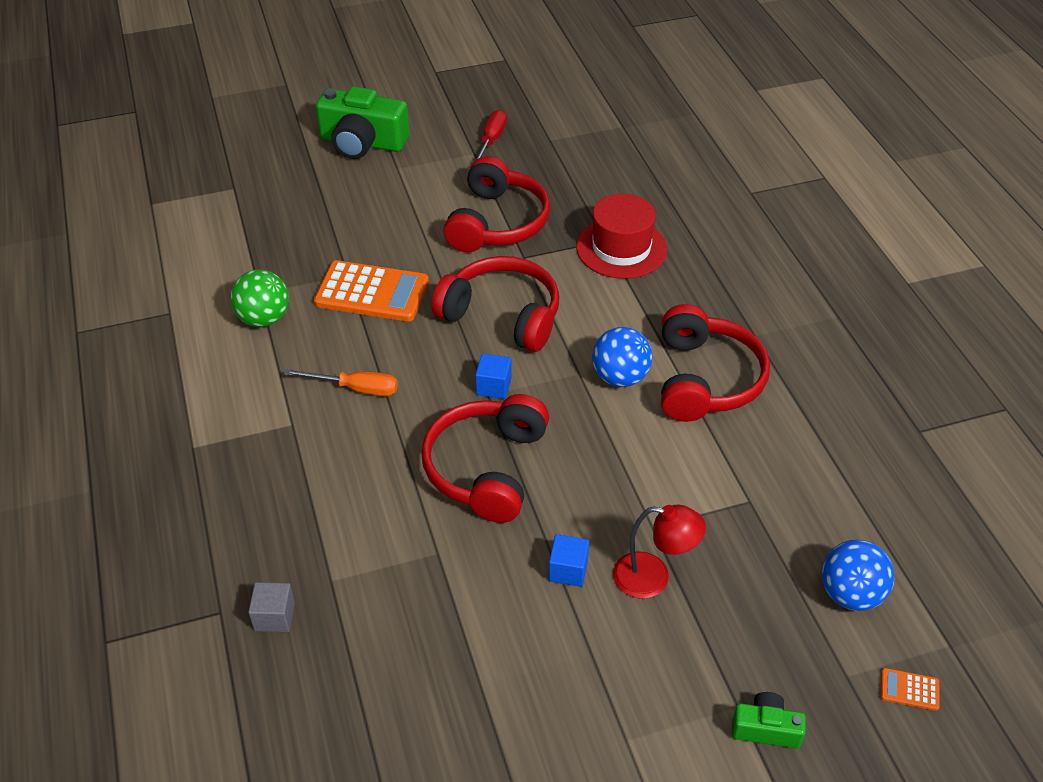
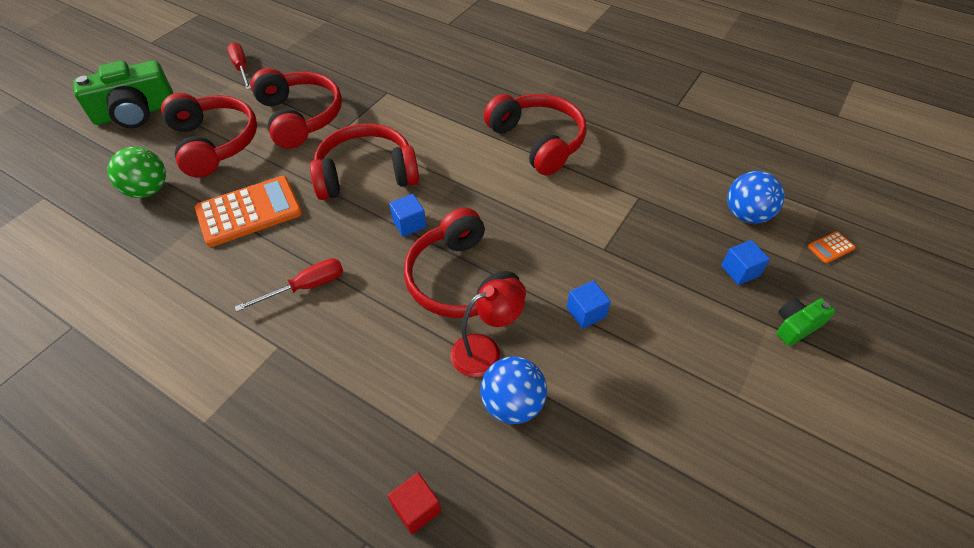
camera: 40 degrees left, 5 degrees up
(264, 319) = (172, 281): green ball -> green ball (148, 190)
(274, 616) = (416, 508): grey cube -> red cube
(355, 388) = (305, 287): orange screwdriver -> red screwdriver
(401, 209) = (214, 143): none -> red headphones
(620, 377) = (486, 169): blue ball -> blue ball (512, 404)
(621, 248) = (403, 92): red hat -> none
(653, 577) = (639, 280): red lamp -> red lamp (485, 350)
(771, 640) = (740, 271): none -> blue cube

